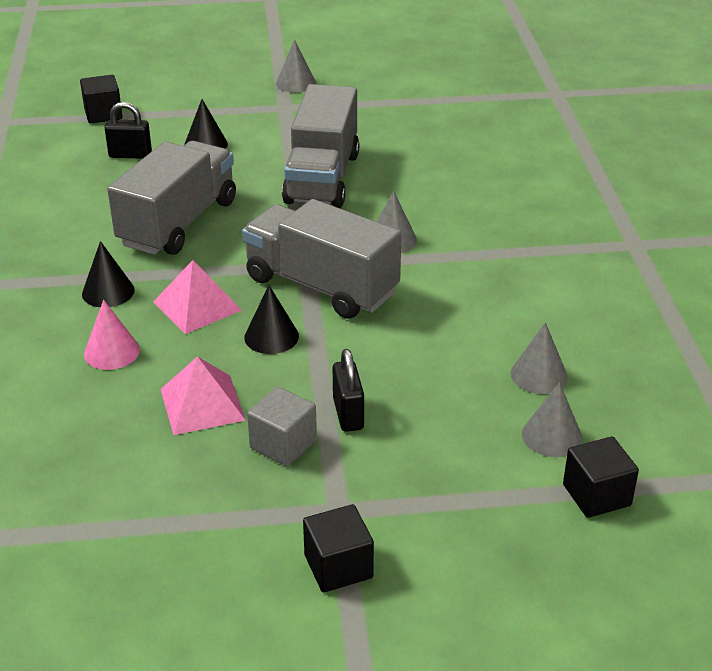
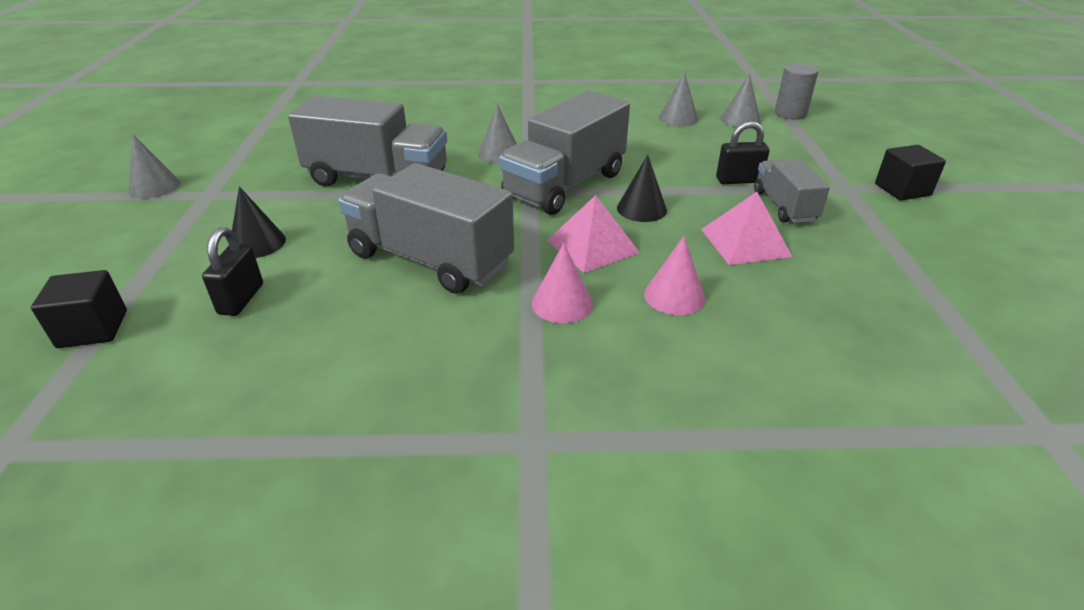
camera: 85 degrees left, 0 degrees up
(108, 292) = (562, 303): black cone -> pink cone
(283, 444) = (784, 206): grey cube -> grey truck
(596, 495) = (790, 113): black cube -> grey cylinder

